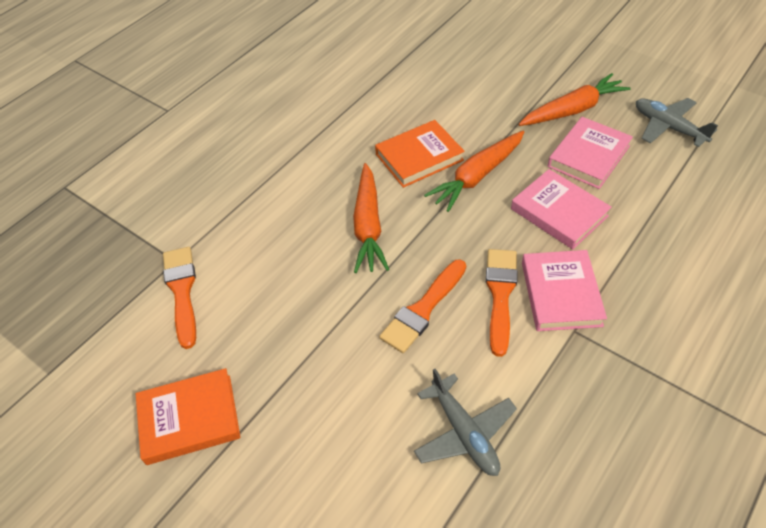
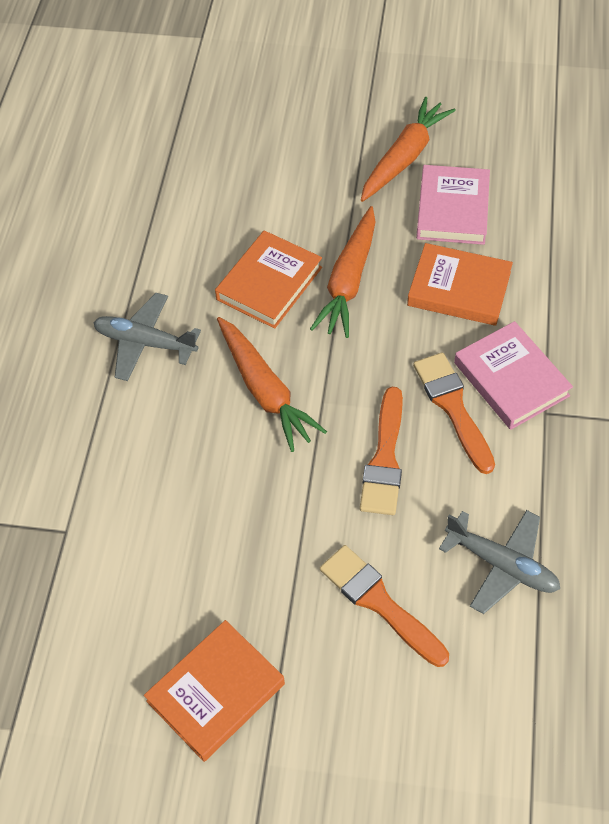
camera: 30 degrees left, 5 degrees up
(182, 291) = (102, 562): orange brush -> orange brush (379, 602)
(559, 212) = (459, 289): pink book -> orange book
(668, 127) = (514, 142): grey plane -> grey plane (145, 343)

